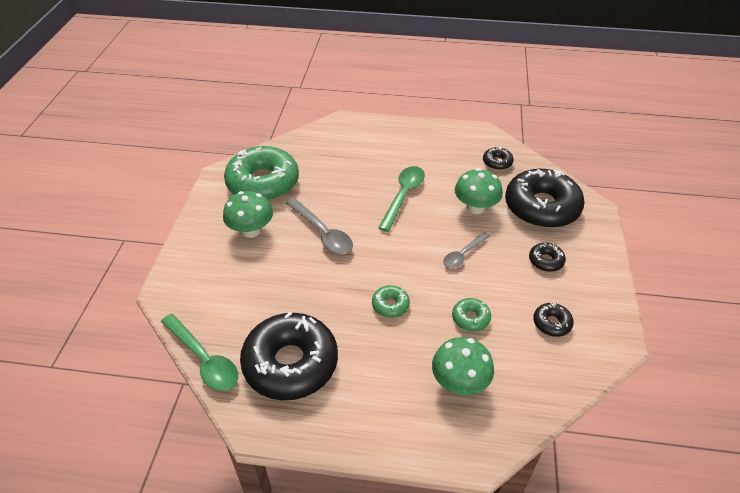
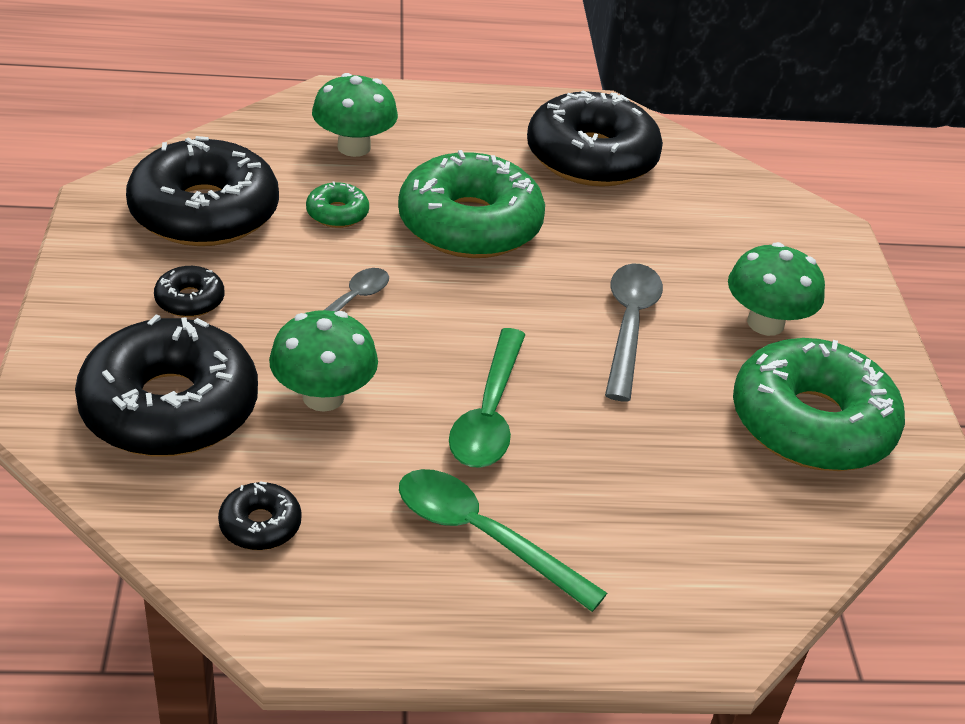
camera: 165 degrees right, 5 degrees down
(204, 359) = (710, 158): green spoon -> green spoon (483, 536)
(322, 233) = (629, 326): grey spoon -> grey spoon turned 60 degrees clockwise
(390, 305) = (469, 224): green donut -> green donut, size x2.33
(552, 323) = (204, 212): black donut -> black donut, size x2.33

